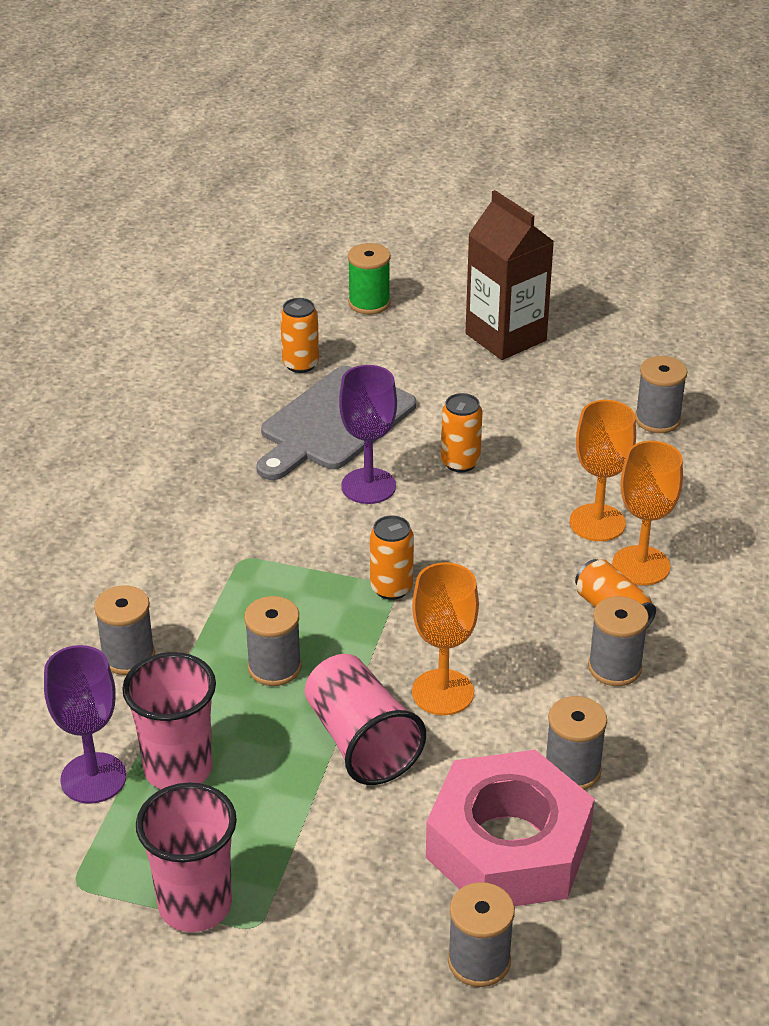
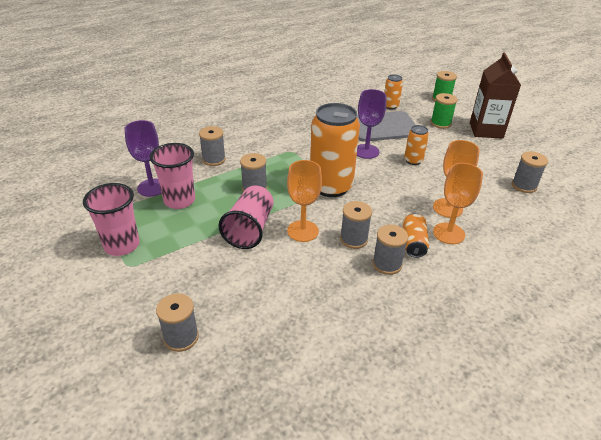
camera: 40 degrees right, 0 degrees up
(391, 588) = (331, 186): orange can -> orange can, size x2.12
(423, 360) = (440, 123): none -> green spool
(508, 846) = (252, 302): pink nut -> none
(572, 770) = (317, 291): grey spool -> grey spool (353, 239)

